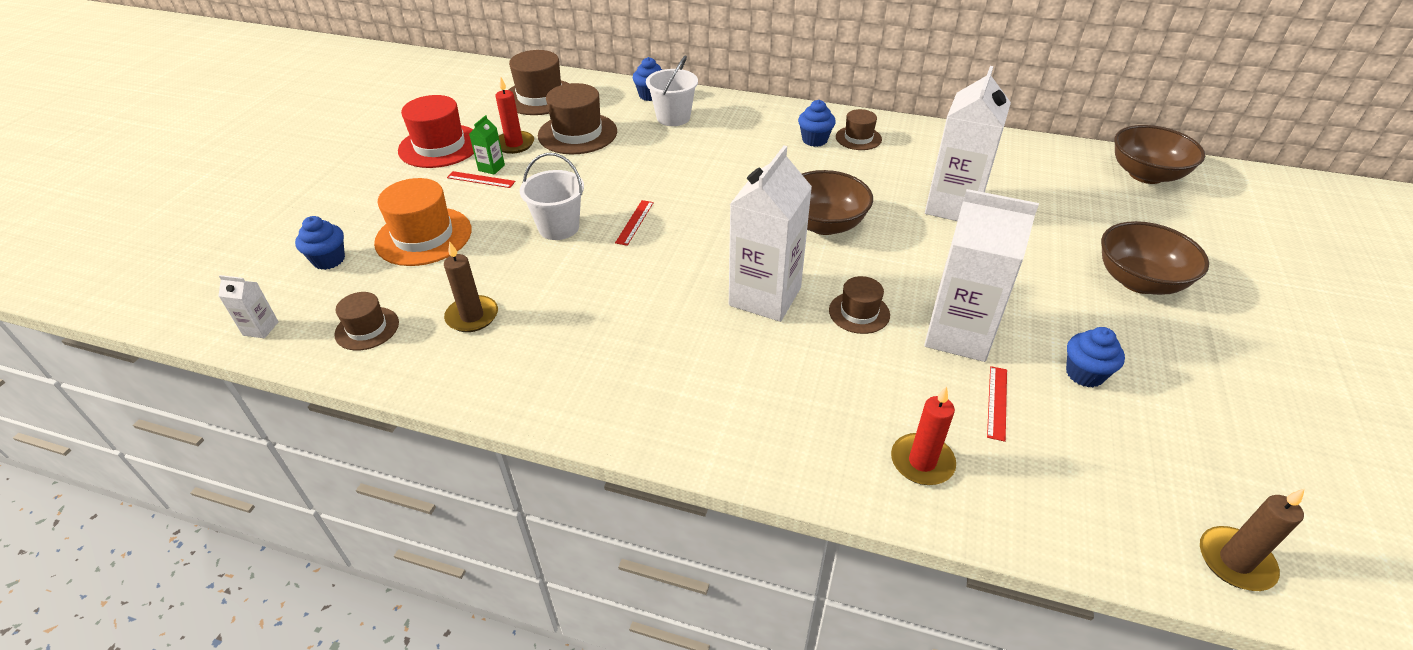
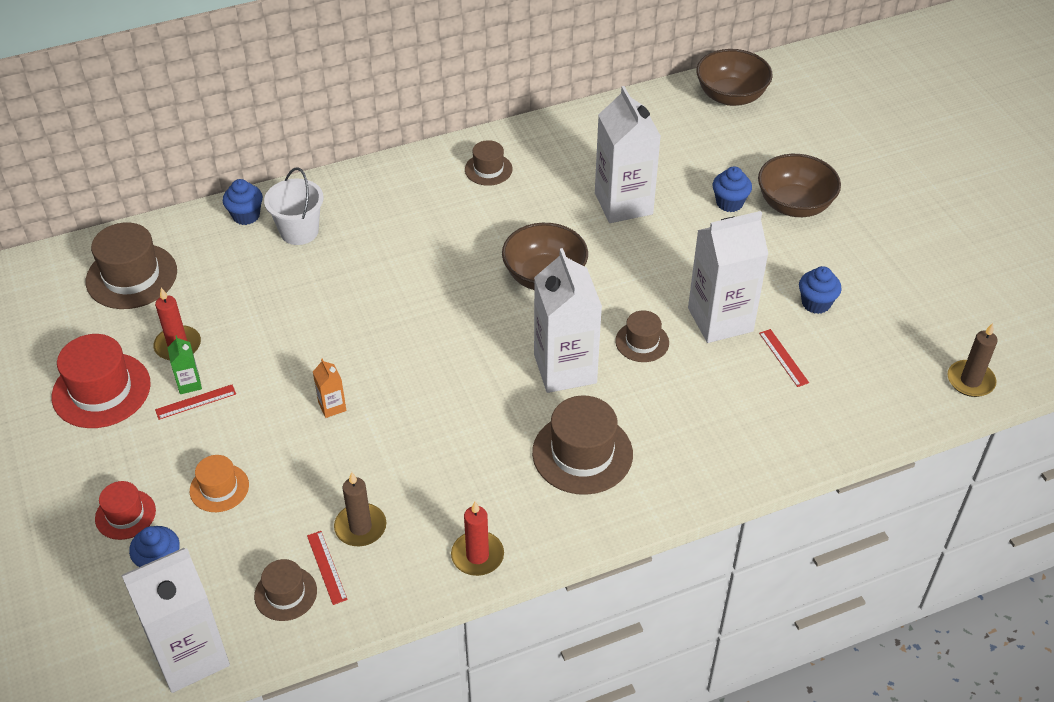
camera: 40 degrees left, 5 degrees up
(261, 328) = (190, 655): white carton -> white carton, size x2.38
(353, 220) = (125, 514): none -> red hat
(423, 236) = (219, 488): orange hat -> orange hat, size x0.57
(558, 227) = (332, 406): white bucket -> orange carton
(577, 133) = (227, 299): brown hat -> brown hat (582, 453)
(635, 222) = (392, 363): red ruler -> red ruler (327, 567)
(814, 140) = (454, 191): blue cupcake -> blue cupcake (729, 203)
(922, 462) = (775, 428): red candle -> red candle (477, 555)

